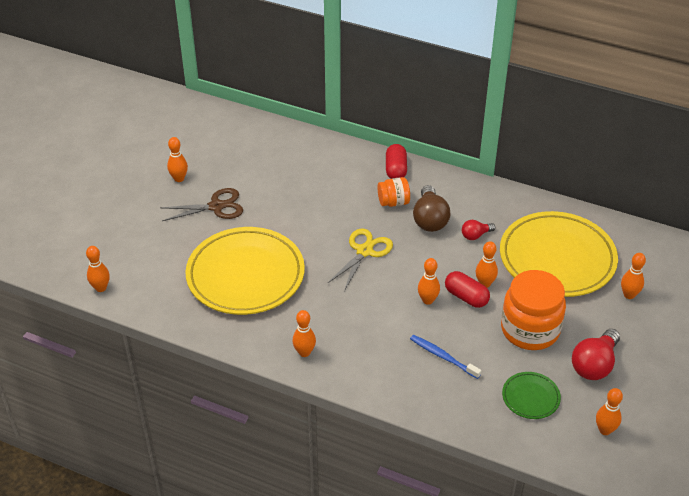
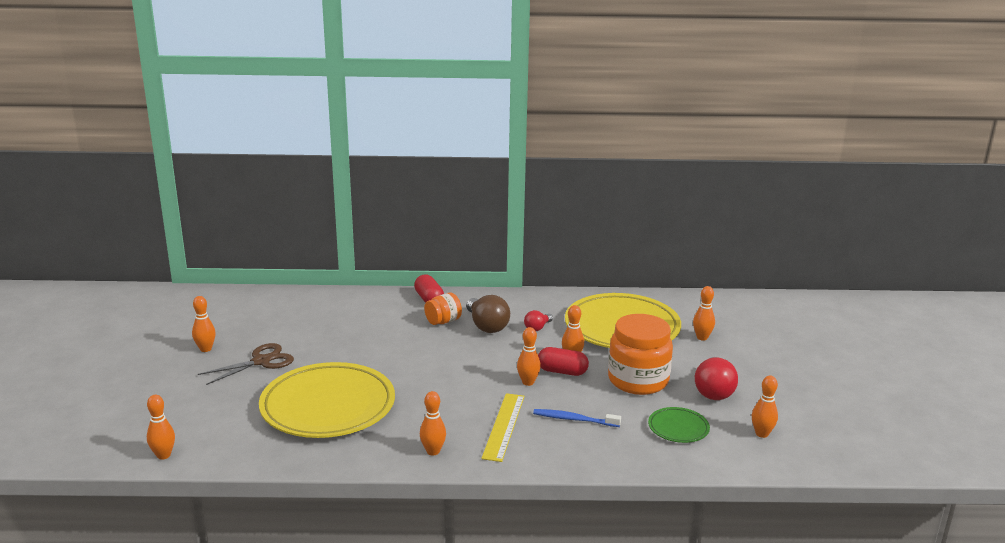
camera: 25 degrees left, 20 degrees down
(364, 251) = (440, 361): yellow scissors -> none
(378, 344) = (504, 426): none -> yellow ruler

